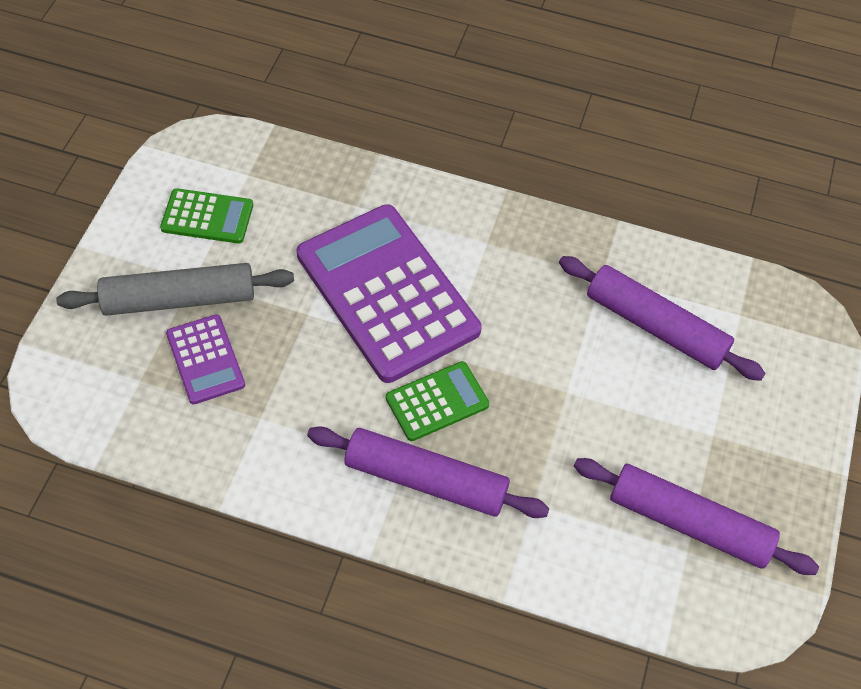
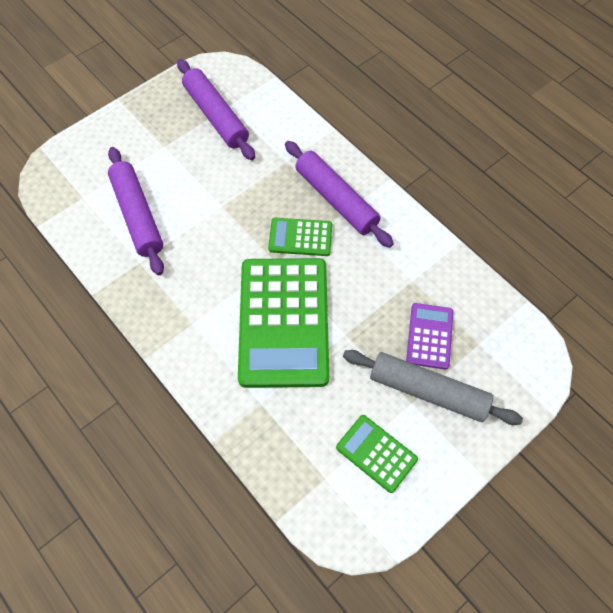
camera: 145 degrees left, 5 degrees up
(387, 293) = (284, 322): purple calculator -> green calculator

